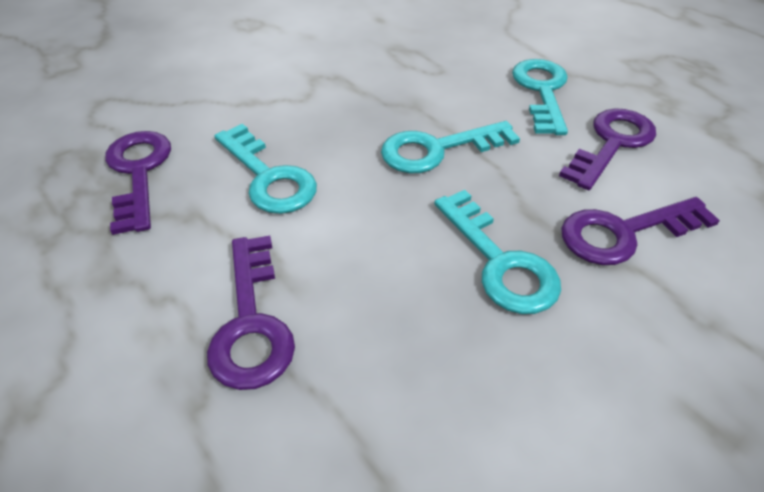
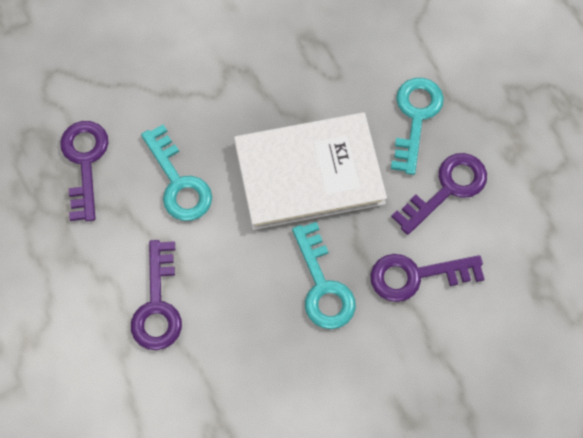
camera: 10 degrees right, 20 degrees up
(437, 149) = (309, 173): turquoise key -> white book

